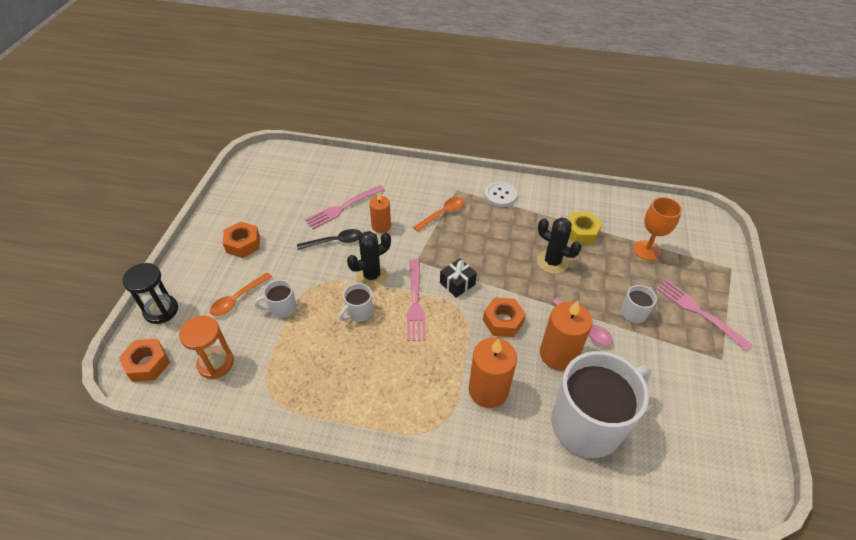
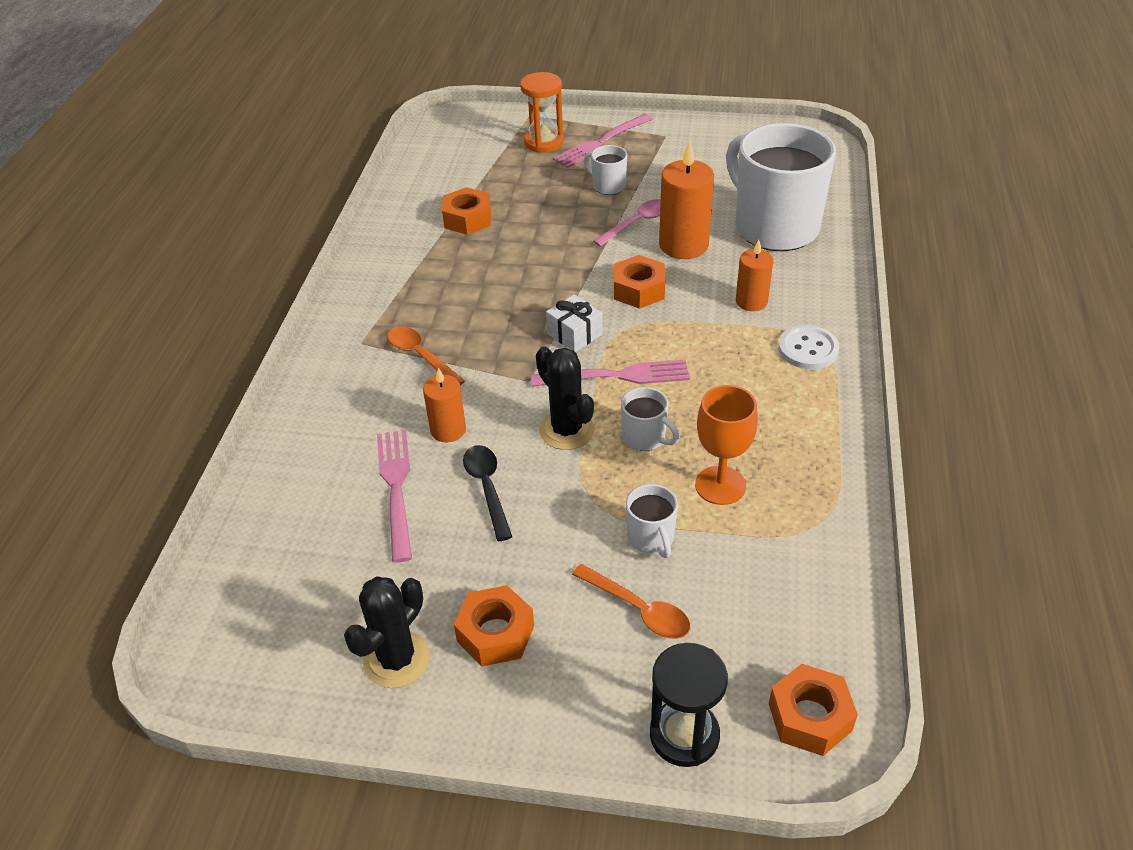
camera: 90 degrees left, 5 degrees down
(215, 363) = (782, 608): orange hourglass -> orange hourglass (544, 142)
(343, 208) = (396, 488): pink fork -> pink fork turned 150 degrees counterclockwise
(457, 283) = (574, 334): black gift -> white gift
(488, 390) = (751, 301): orange candle -> orange candle, size x0.60
(500, 195) = (380, 293): white button -> white button (808, 349)
(552, 262) = (526, 246): black cactus -> black cactus (397, 659)
(581, 232) = (467, 219): yellow nut -> orange nut
(647, 250) = (501, 169): orange goblet -> orange goblet (720, 485)

